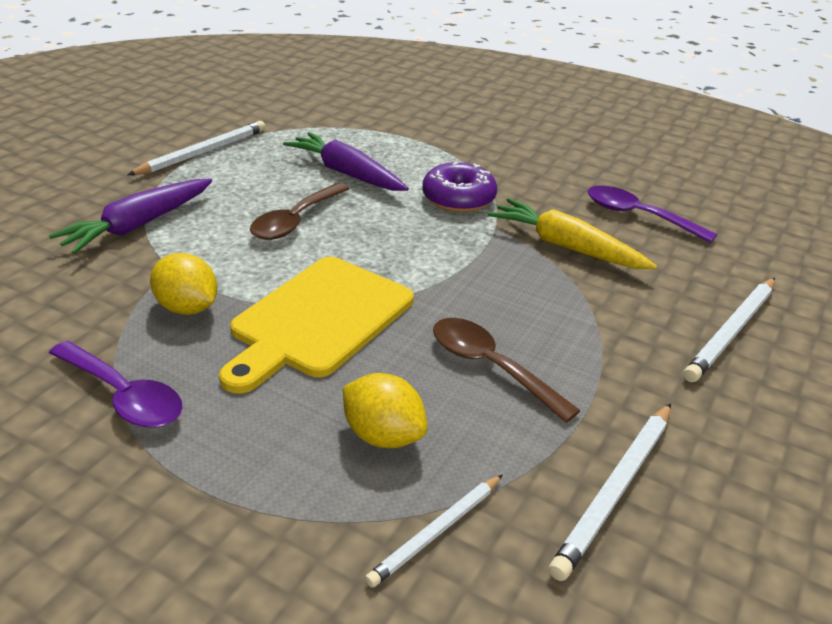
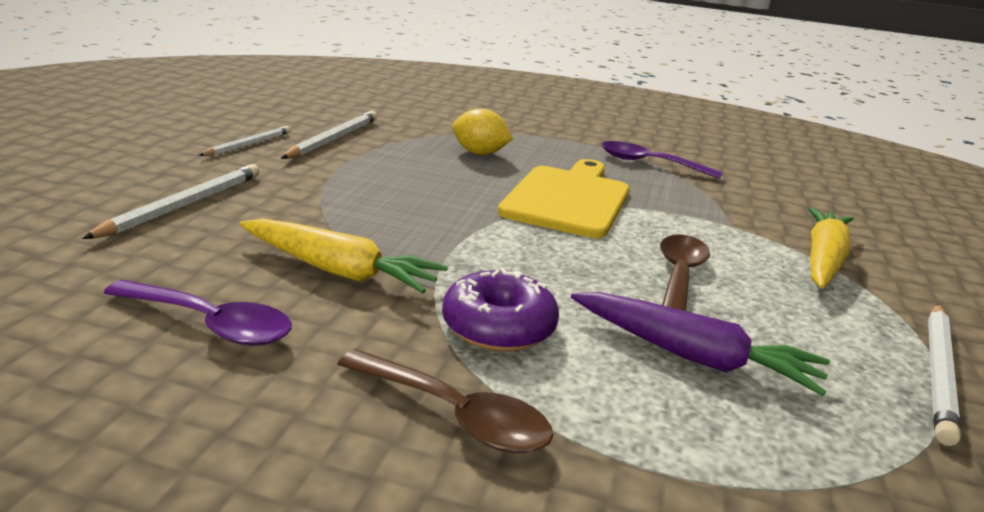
camera: 165 degrees right, 10 degrees down
(139, 225) = (823, 260): purple carrot -> yellow carrot
(188, 308) = (676, 202): yellow lemon -> none
(436, 531) = (435, 130): white pencil -> white pencil (248, 144)
(490, 367) = (417, 180): brown spoon -> brown spoon (455, 415)

